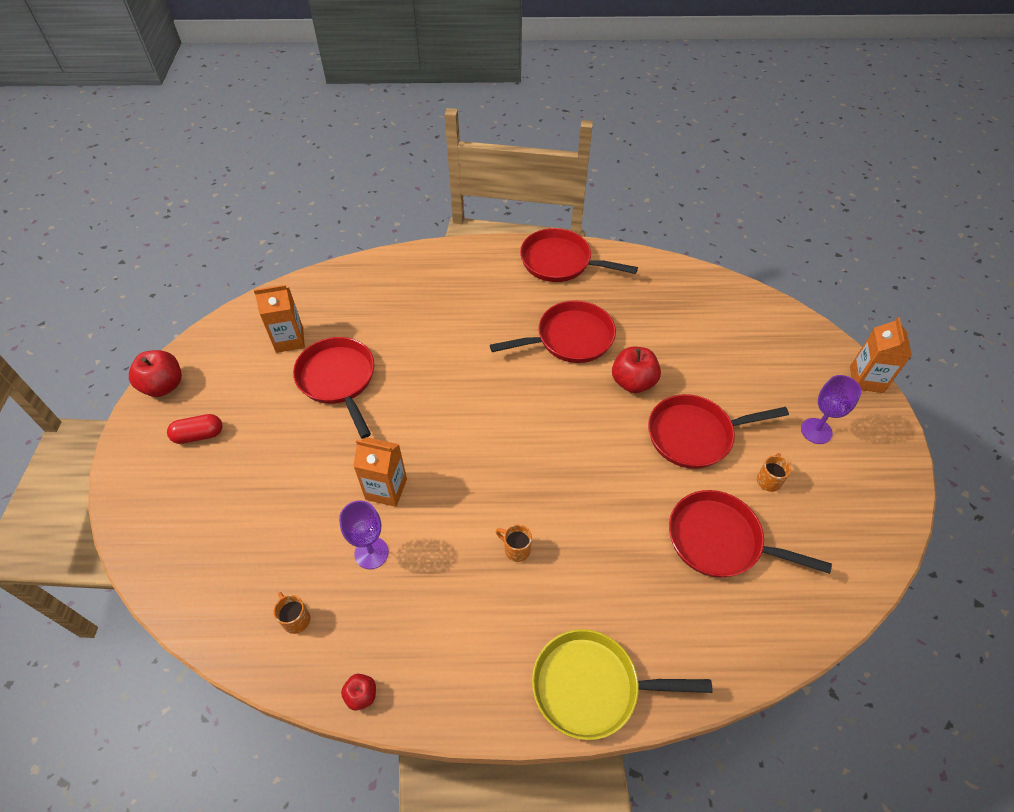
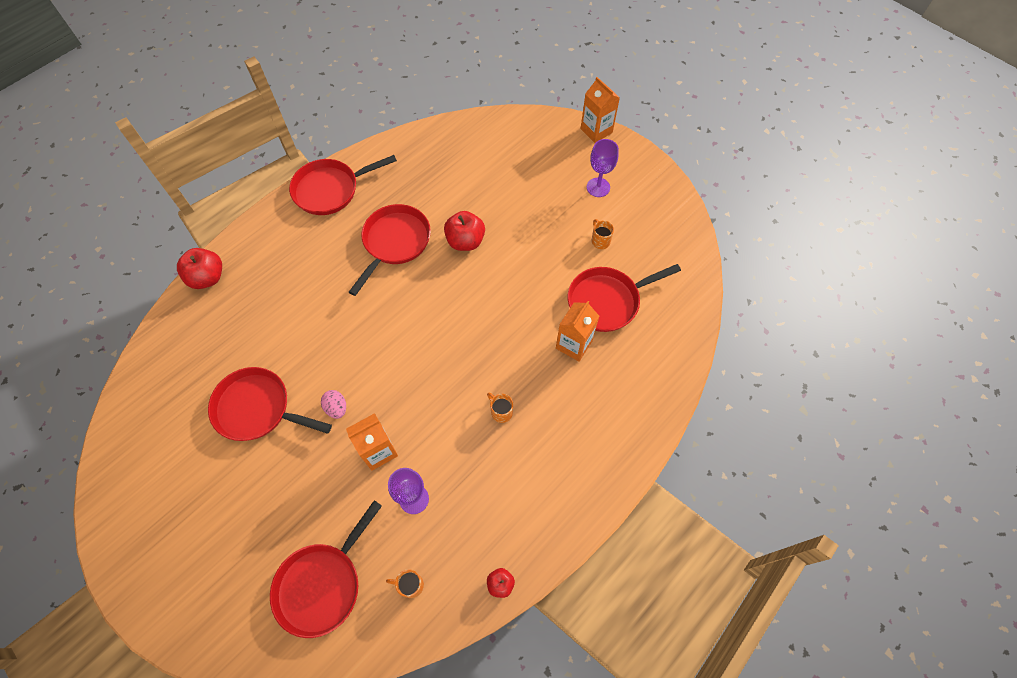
camera: 45 degrees left, 10 degrees up
(164, 386) = (114, 535): red apple -> red apple (207, 277)
(199, 435) = (192, 542): red capsule -> none
(289, 339) = (181, 412): orange carton -> orange carton (574, 344)
(391, 428) = (336, 408): none -> pink egg
(516, 549) = (501, 412): orange mug -> orange mug turned 60 degrees clockwise
(592, 686) = (619, 448): yellow pan -> none
(695, 435) = (535, 246): red pan -> red pan (322, 584)

